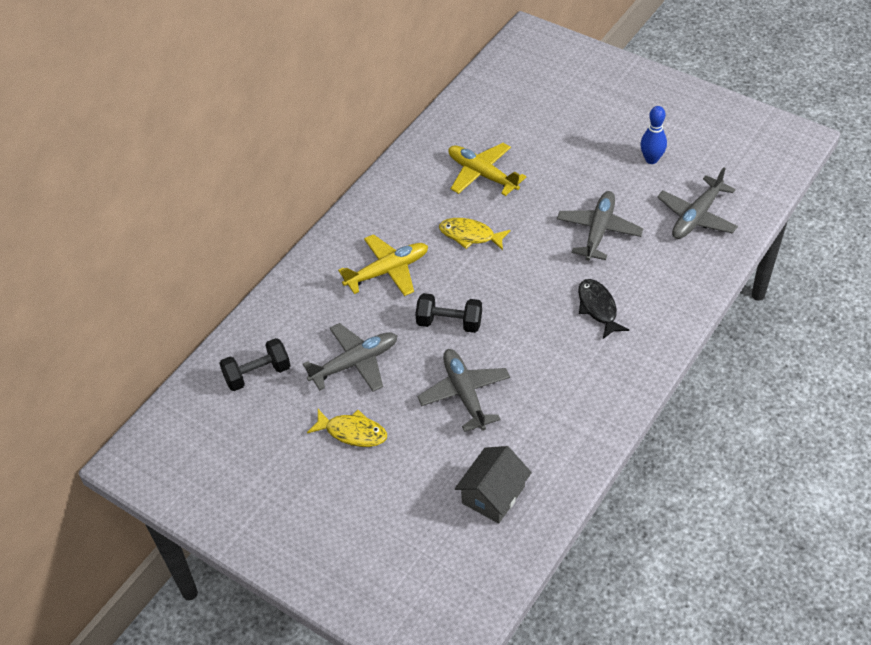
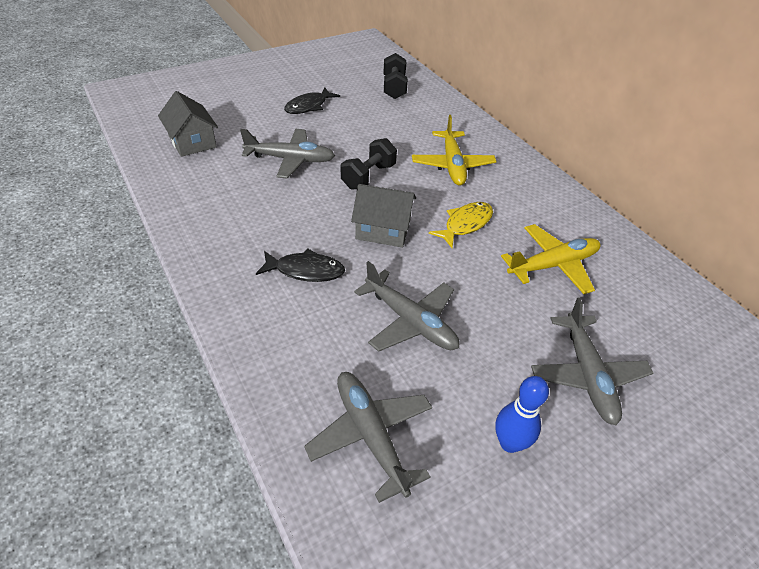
camera: 110 degrees right, 5 degrees down
(352, 432) = (308, 106): yellow fish -> black fish
(355, 363) = (368, 124): grey plane -> grey plane (587, 375)
(515, 282) = (383, 229): none -> grey house

